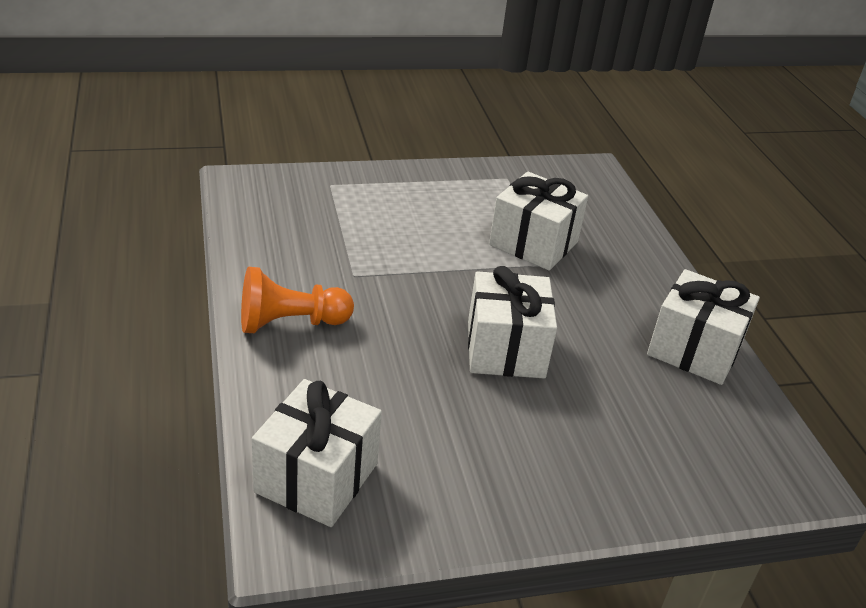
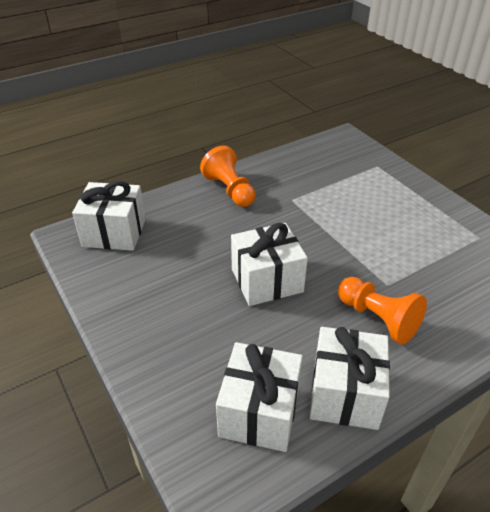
camera: 75 degrees right, 5 degrees up
(533, 243) = (405, 270): white gift -> white gift (259, 412)
(600, 290) = (378, 319): none -> orange pawn

